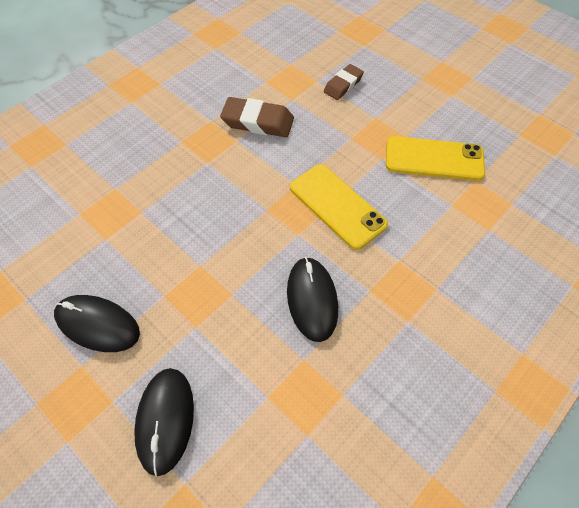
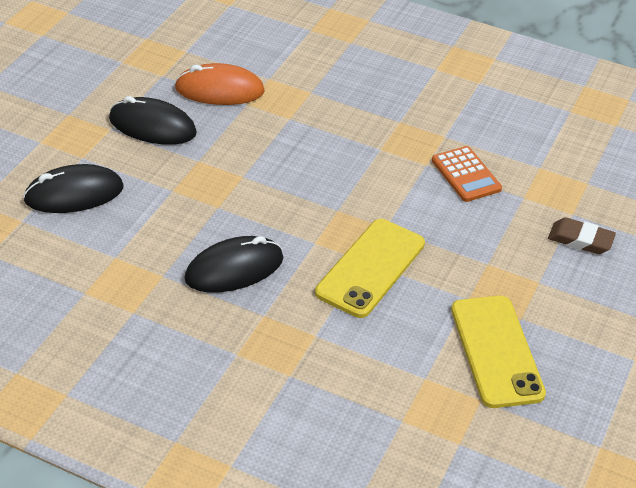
camera: 70 degrees right, 15 degrees down
(75, 255) = (219, 90): none -> orange mouse
(97, 324) = (152, 126): black mouse -> black mouse turned 75 degrees counterclockwise
(258, 122) = (466, 175): brown eraser -> orange calculator

